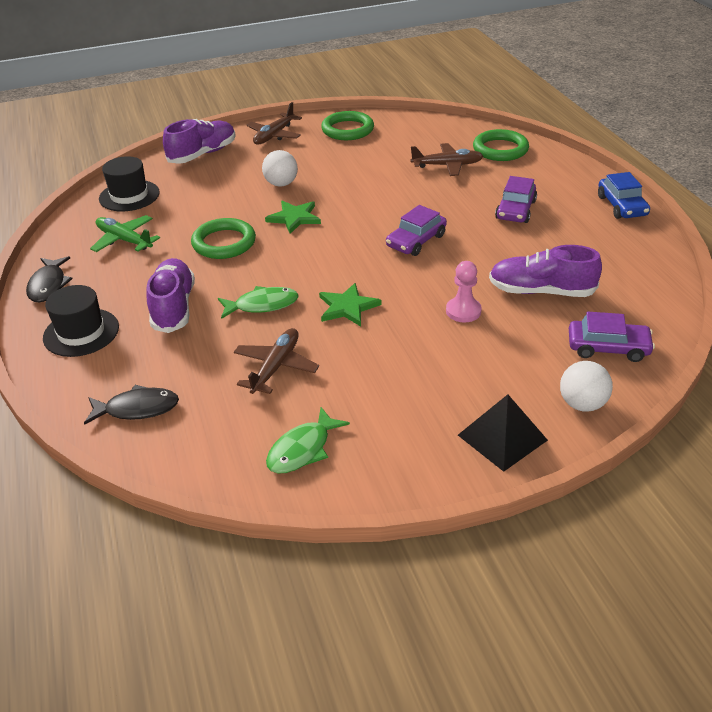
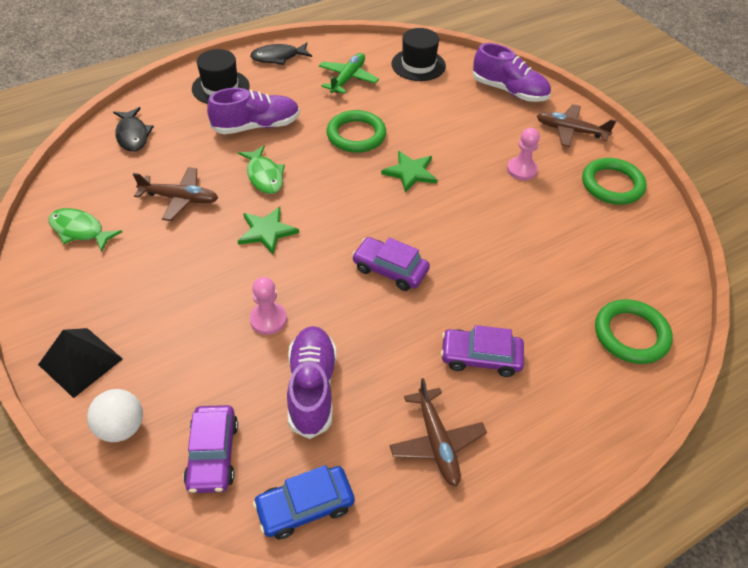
camera: 75 degrees right, 10 degrees up
(281, 184) = (472, 153): white ball -> none
(314, 164) = (521, 170): none -> pink pawn
(447, 165) = (564, 282): brown plane -> brown plane (436, 441)
(621, 206) = (528, 481): blue car -> blue car (305, 506)

